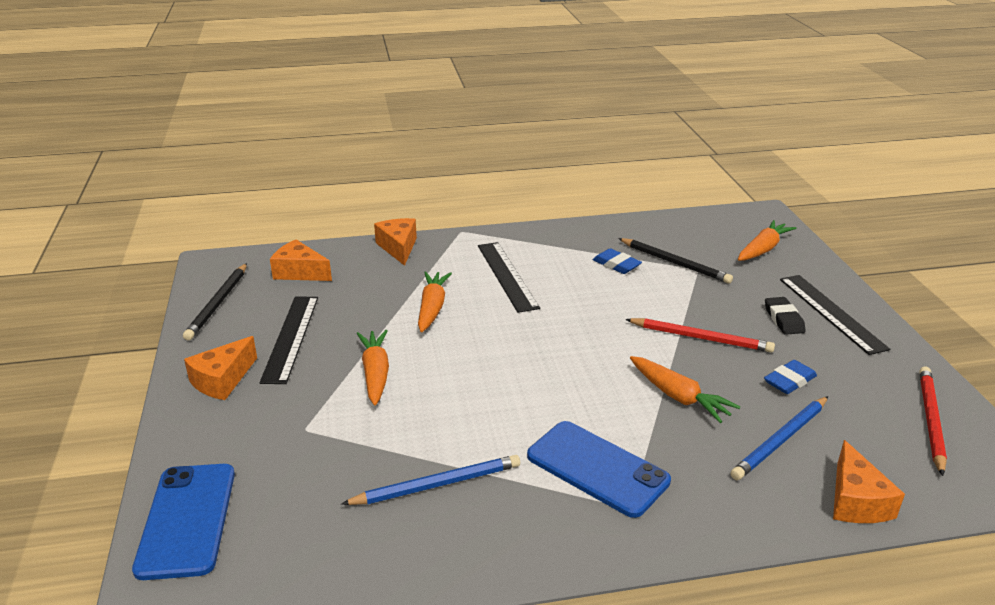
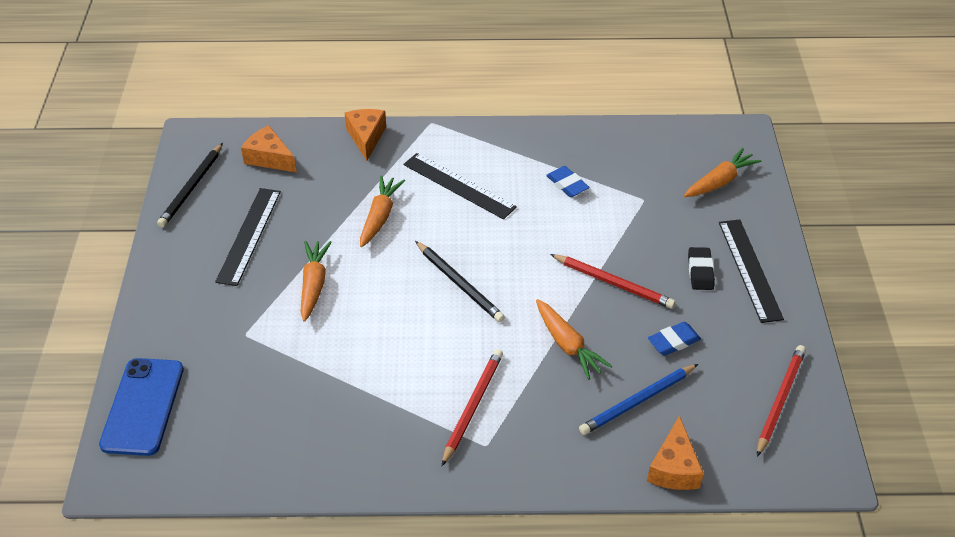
camera: 10 degrees right, 15 degrees up
(222, 380) = (185, 274): orange cheese -> none
(437, 484) = (339, 403): blue pencil -> none
(507, 276) = (459, 185): black ruler -> black ruler turned 45 degrees counterclockwise
(597, 468) = (472, 406): blue phone -> red pencil
(675, 263) = (625, 189): black pencil -> black pencil (459, 283)

